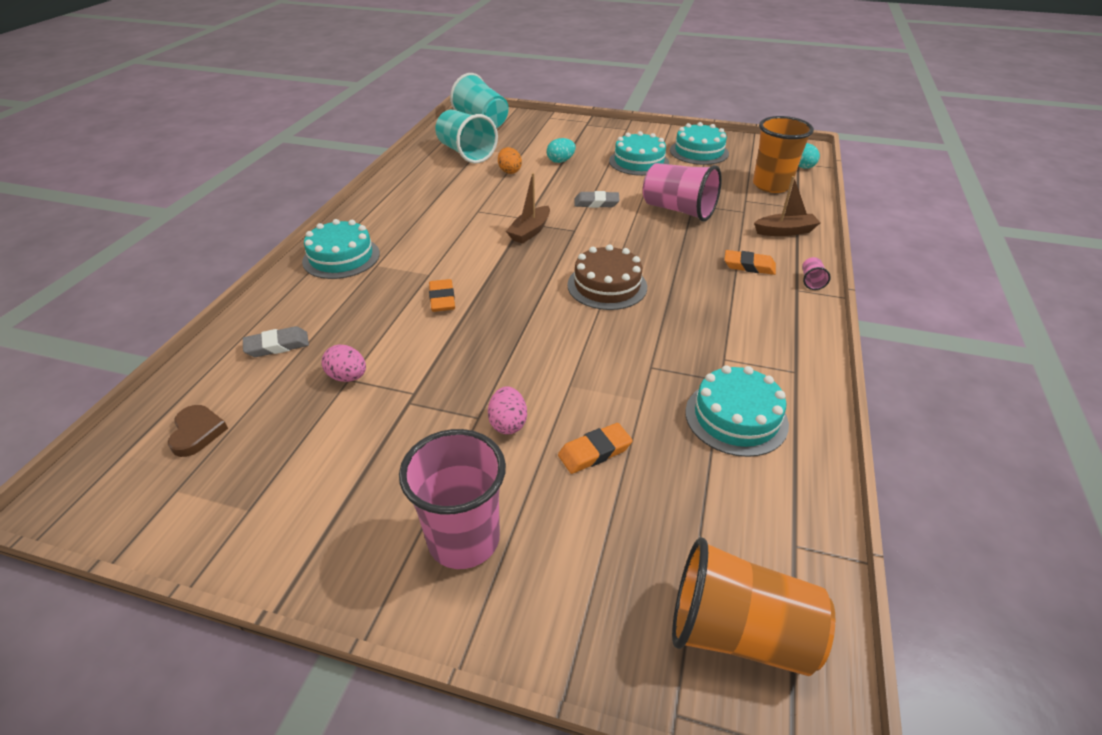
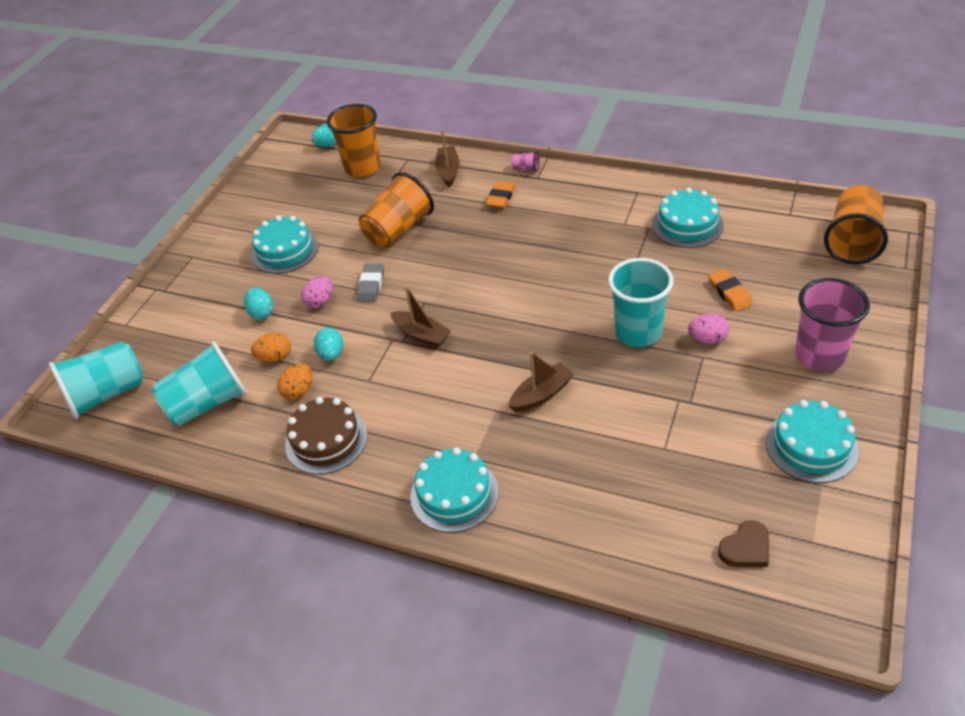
camera: 80 degrees left, 5 degrees up
(197, 432) = (746, 548): brown heart -> brown heart turned 150 degrees clockwise
(277, 345) = (618, 517): grey eraser -> none
(348, 377) = (661, 449): pink egg -> pink egg (320, 301)
(442, 299) = (541, 394): orange eraser -> brown boat
(471, 184) = (299, 391): none -> orange egg
(510, 193) = (331, 354): none -> turquoise egg
(523, 365) = (638, 333): none -> turquoise cup
(607, 286) = (525, 281): brown cake -> brown cake (326, 440)
(678, 210) = (398, 229): pink cup -> orange cup
(699, 152) = (275, 206): turquoise cake -> turquoise cake (811, 446)

